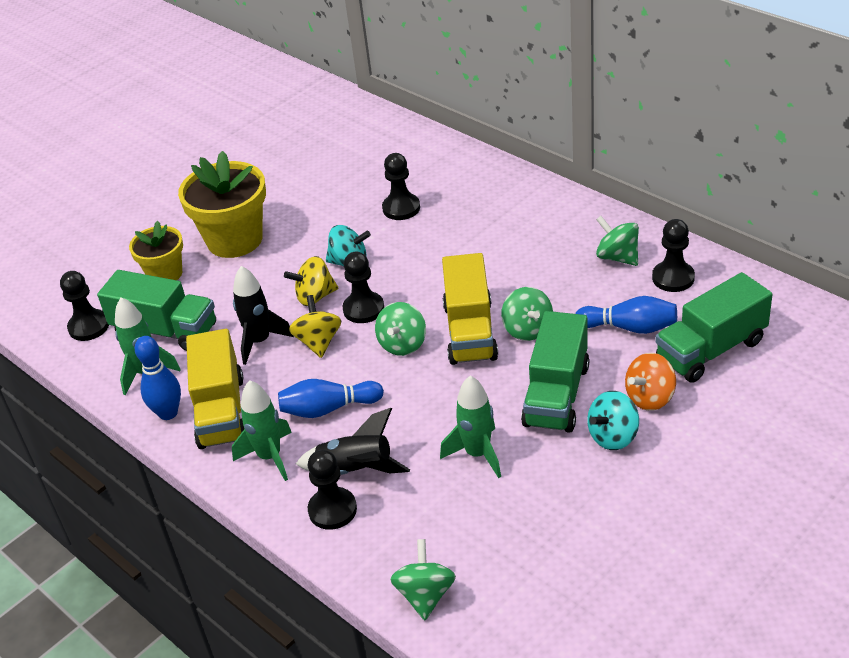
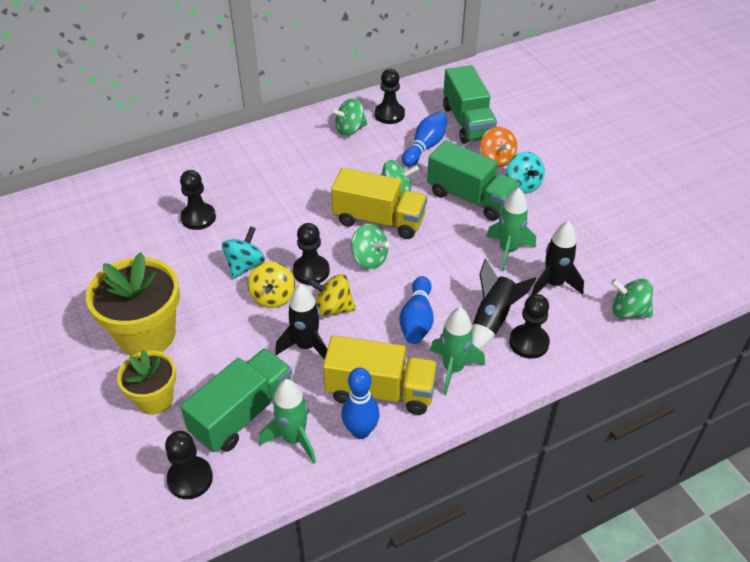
camera: 75 degrees left, 5 degrees up
(440, 510) = (554, 284): none -> black rocket

